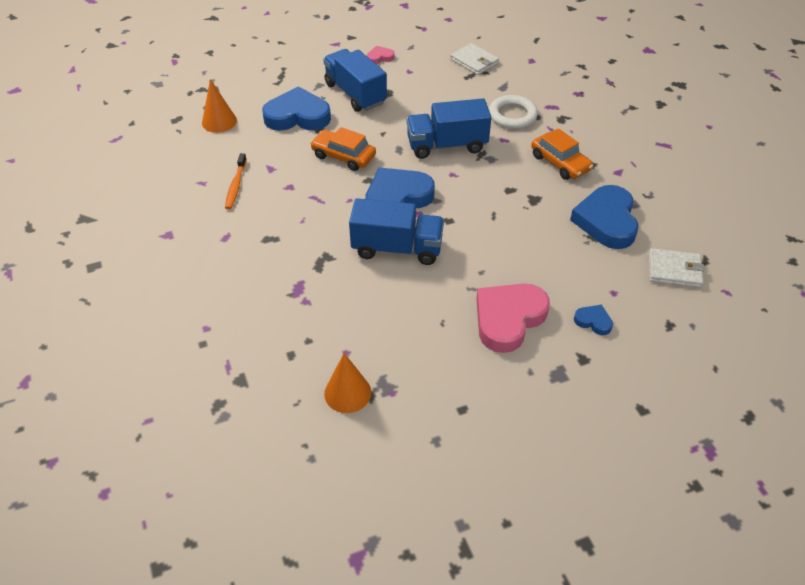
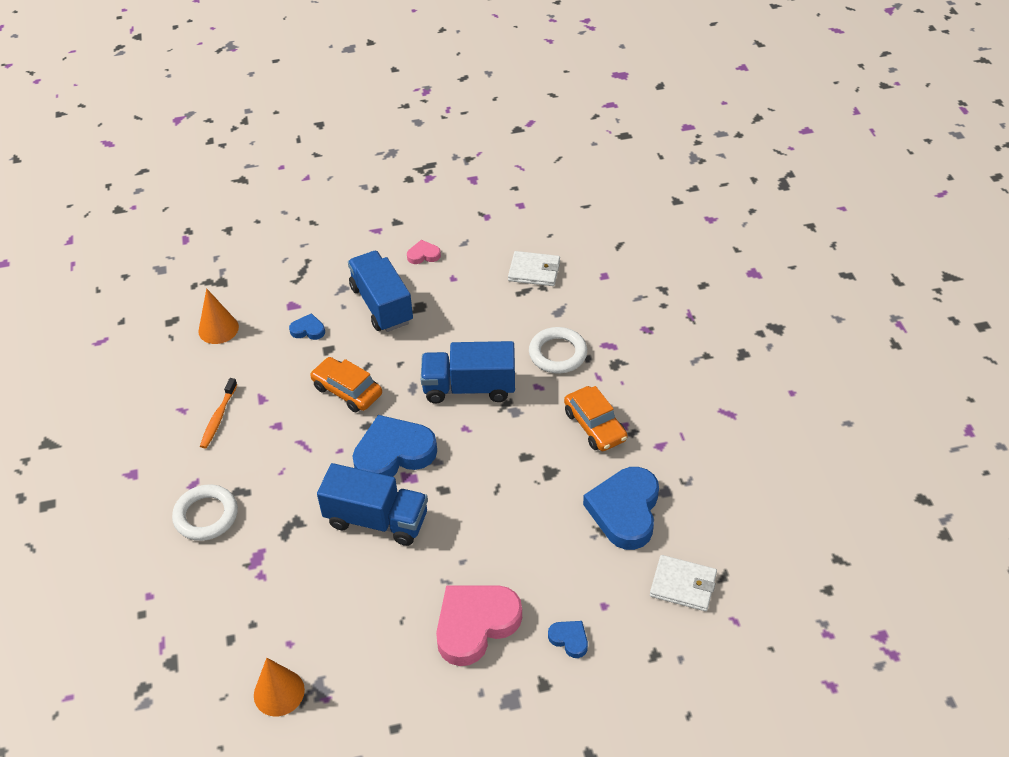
camera: 10 degrees right, 0 degrees up
(243, 260) = (206, 515): none -> white ring
(297, 116) = (308, 330): blue heart -> blue heart, size x0.46
(474, 61) = (534, 271): white wallet -> white wallet turned 45 degrees counterclockwise

